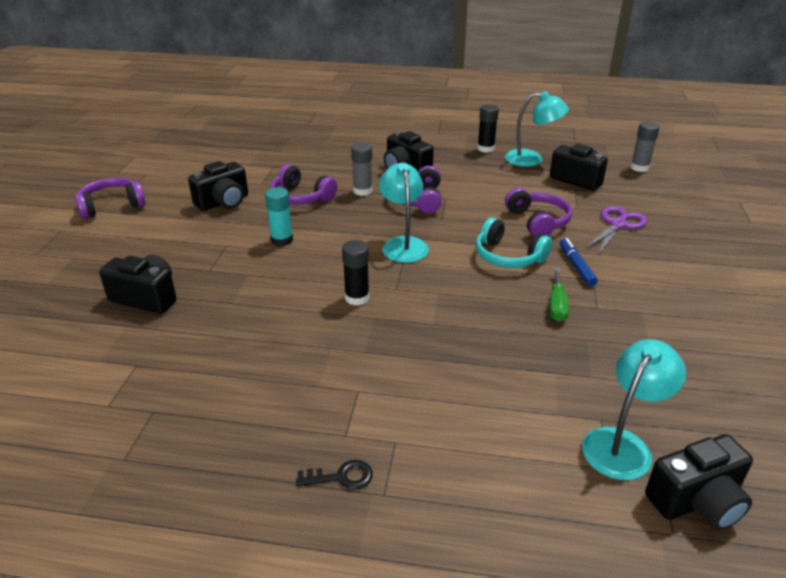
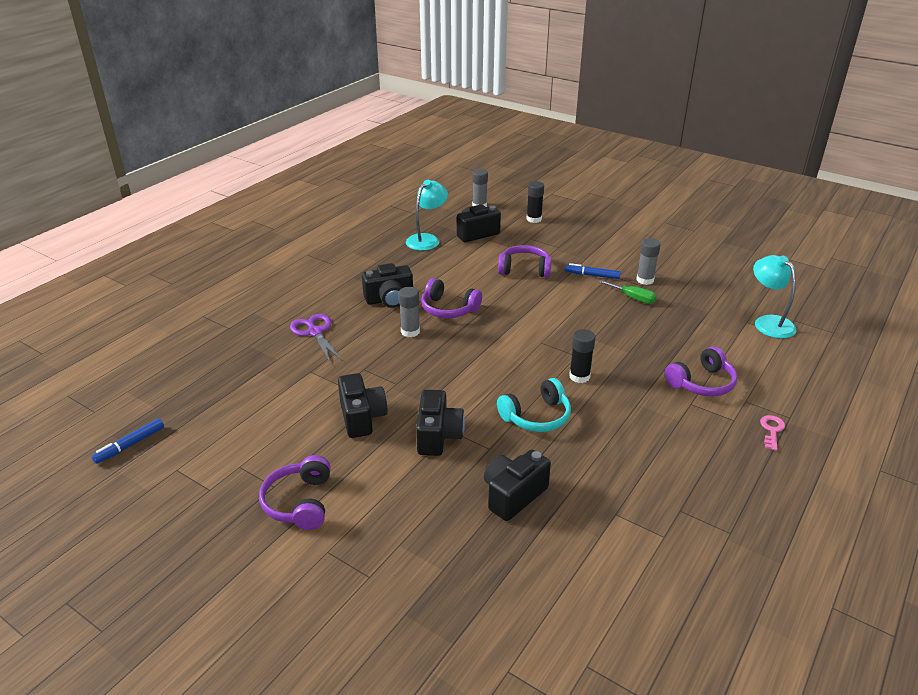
camera: 65 degrees left, 0 degrees up
(154, 136) = (130, 445): none -> blue marker
(282, 240) = (465, 395): turquoise glue stick -> none
(301, 197) = (392, 367): purple headphones -> purple headphones (701, 383)
(341, 477) = (772, 430): black key -> pink key
(403, 244) = (516, 335): turquoise lamp -> none
(485, 148) = (388, 252): black glue stick -> black glue stick (534, 219)
(508, 256) = (563, 296): turquoise headphones -> turquoise headphones (536, 416)
(612, 307) = (645, 280): none -> grey glue stick
(618, 224) = (550, 242): purple scissors -> purple scissors (315, 332)
(697, 501) = (814, 317): black camera -> black camera (438, 436)

